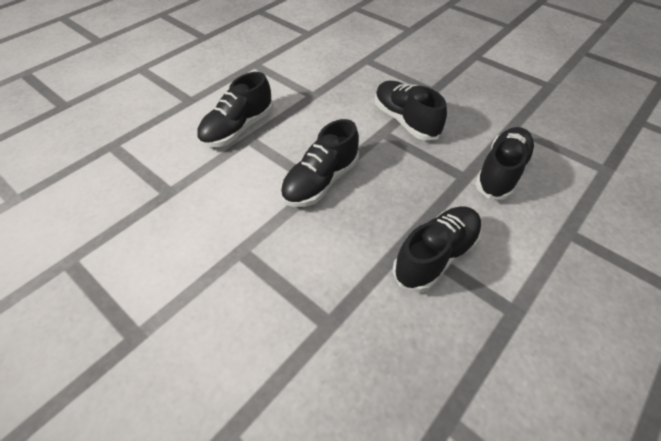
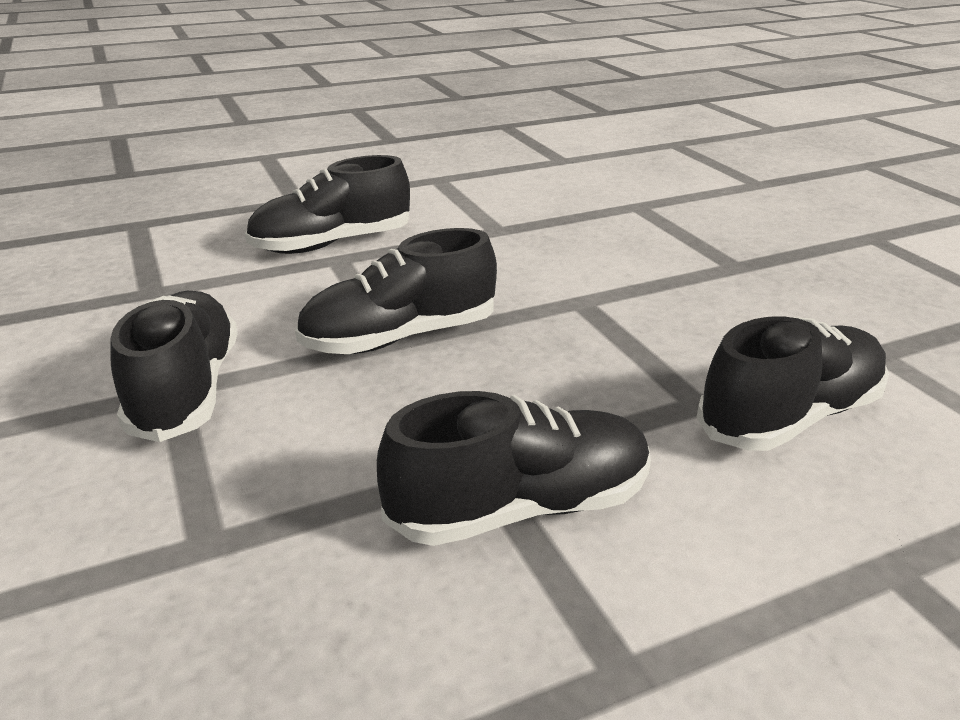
camera: 25 degrees right, 20 degrees down
(405, 121) = (640, 295): black shoe -> black shoe (186, 390)

